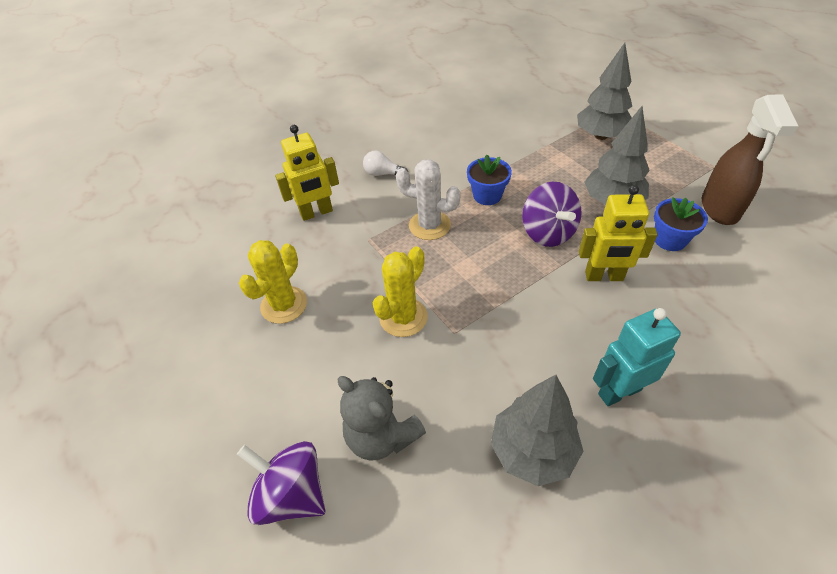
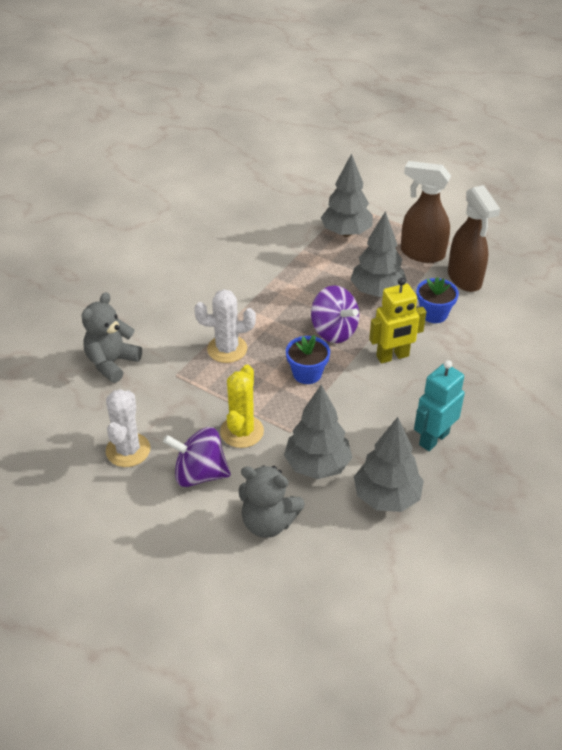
camera: 25 degrees left, 5 degrees down
(284, 305) = (128, 450): yellow cactus -> white cactus
(292, 494) = (218, 582): purple spinning top -> purple spinning top (199, 474)
(316, 213) = (112, 363): yellow robot -> grey teddy bear
(383, 174) = (158, 311): white light bulb -> none
(467, 382) = (317, 465): none -> grey tree
(487, 195) = (267, 310): blue flower pot -> blue flower pot (307, 373)
(677, 172) = (421, 253): none -> brown spray bottle

